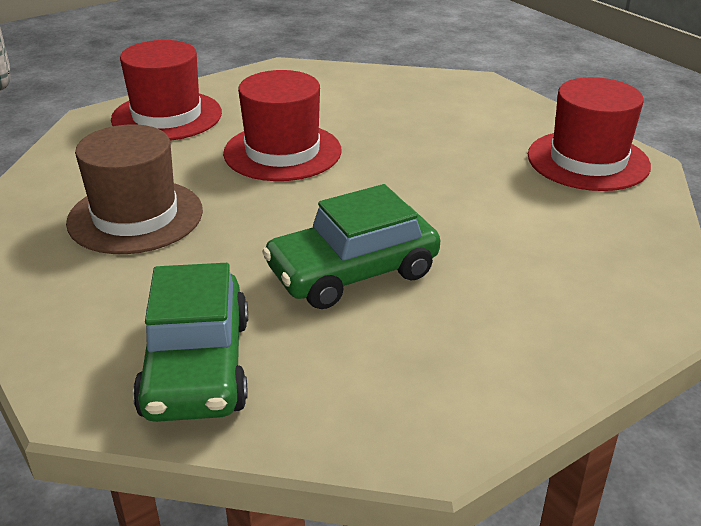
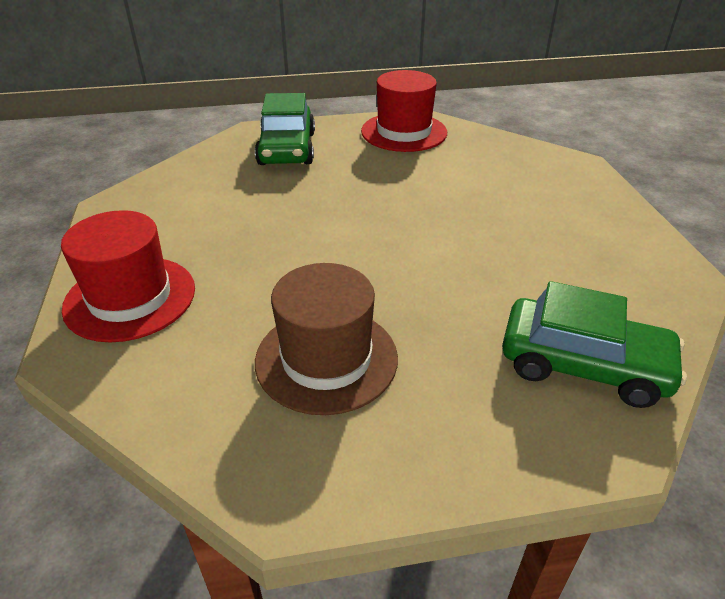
camera: 65 degrees left, 5 degrees up
(282, 152) = (278, 245): red hat -> none
(353, 272) = (488, 258): green car -> green car (287, 149)

